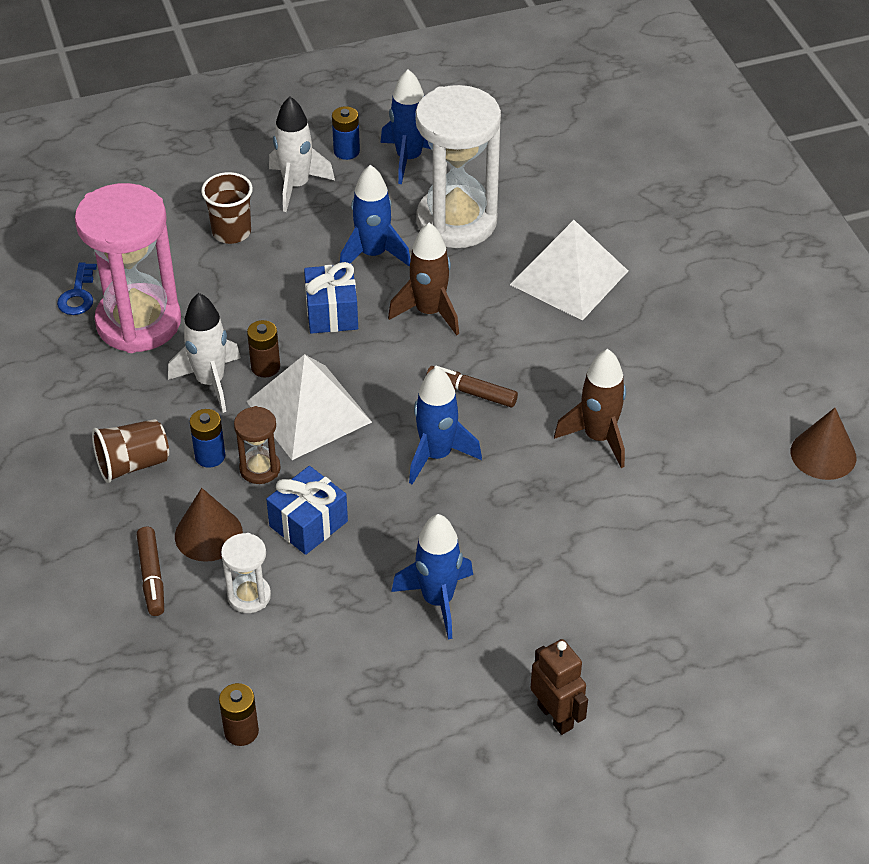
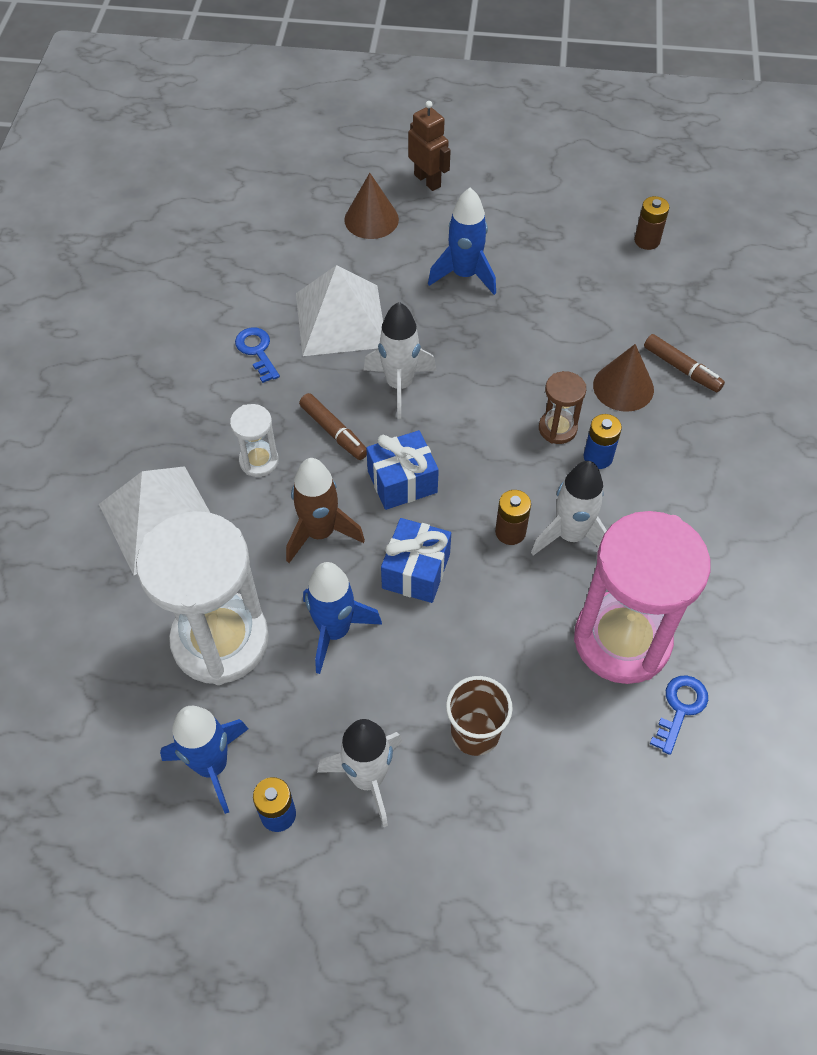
camera: 155 degrees left, 10 degrees up
(133, 464) = (671, 475): brown cup -> none
(152, 576) = (681, 369): brown marker -> brown marker turned 120 degrees clockwise
(249, 596) = (607, 327): white hourglass -> white hourglass (259, 461)
(308, 411) = (490, 468): white pyramid -> white pyramid (341, 320)
(308, 523) = (536, 366): blue gift -> blue gift (402, 482)
(436, 455) = (399, 385): blue rocket -> white rocket
(555, 716) = (427, 180): brown robot -> brown robot turned 150 degrees clockwise
(598, 437) = (257, 351): brown rocket -> blue key
(823, 454) = (97, 275): brown cone -> brown cone (371, 219)

